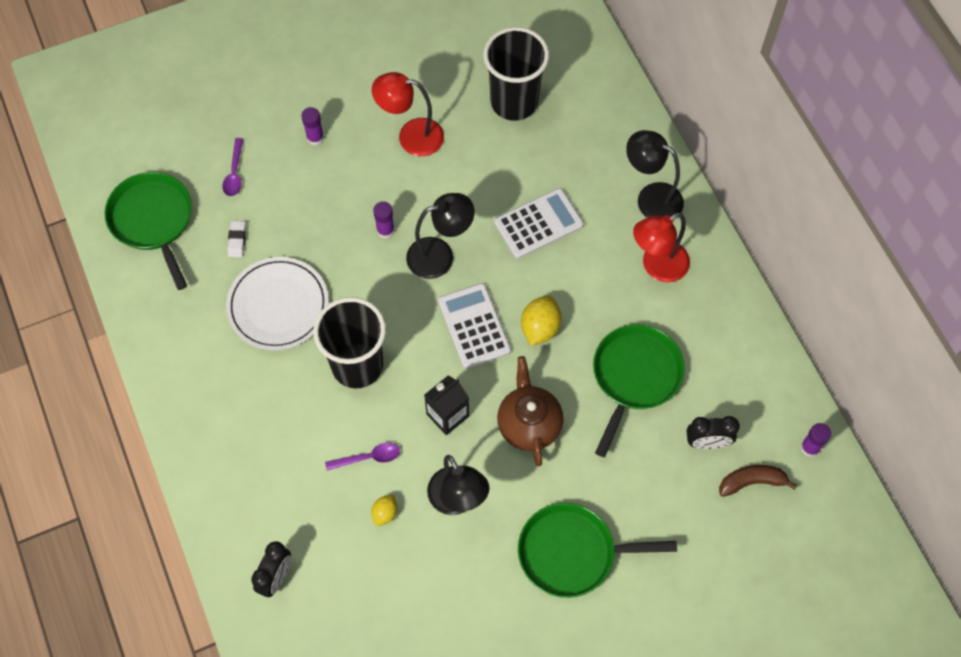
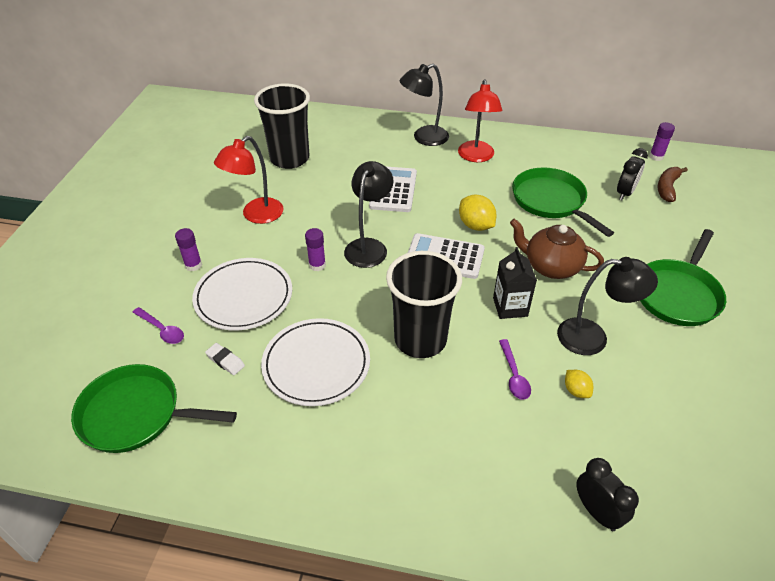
camera: 55 degrees left, 20 degrees down
(308, 202) = (243, 297): none -> white plate
(368, 457) = (514, 375): purple spoon -> purple spoon turned 150 degrees clockwise

